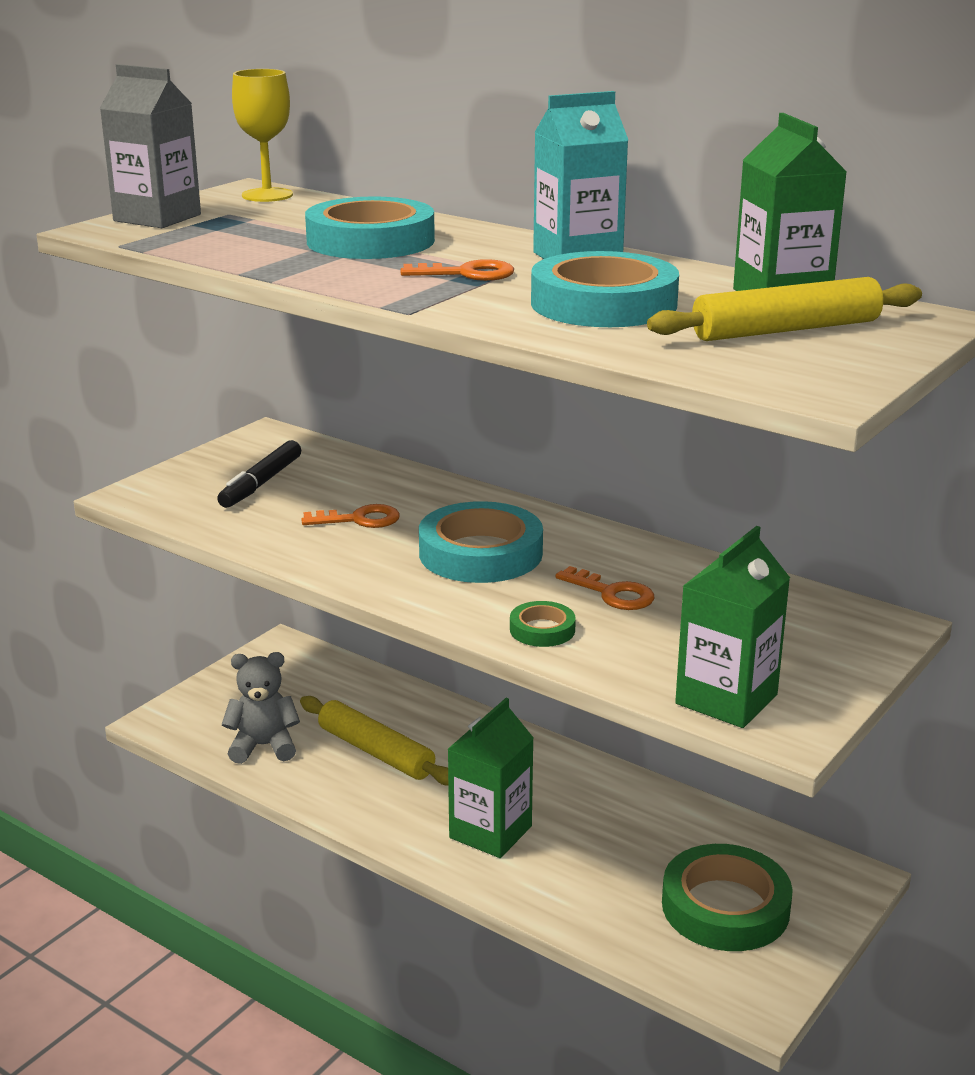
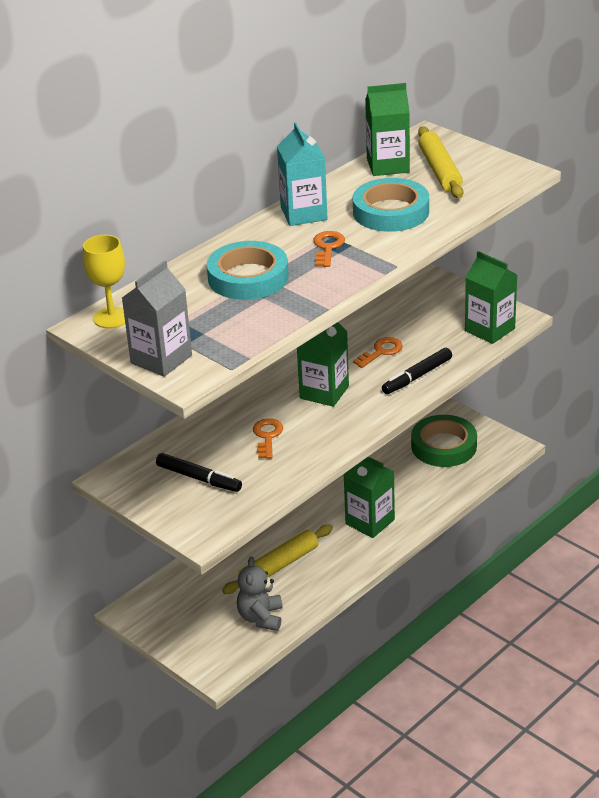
camera: 80 degrees left, 10 degrees up
(480, 553) = (324, 392): turquoise tape -> green carton
(542, 630) = (417, 376): green tape -> black marker

